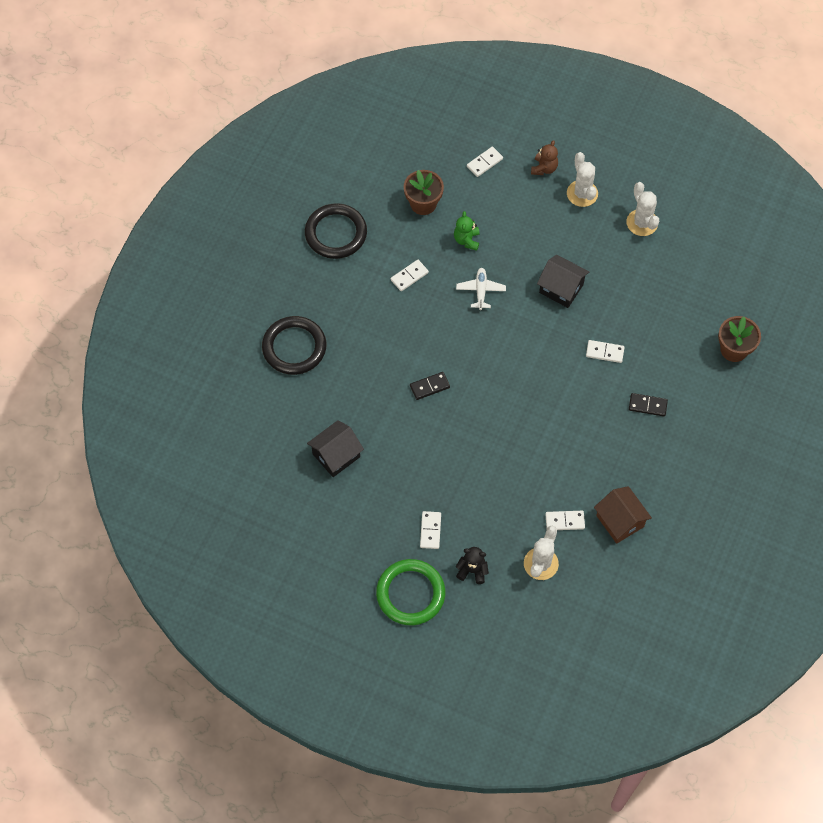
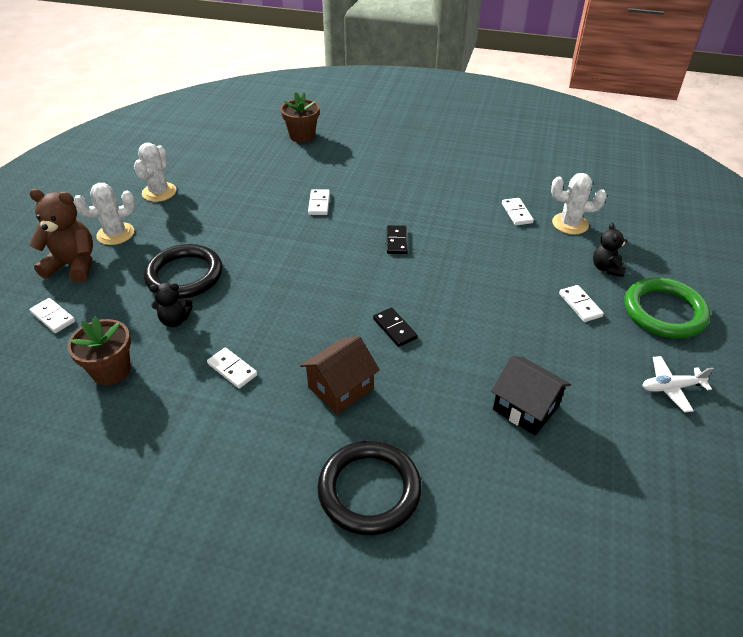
camera: 100 degrees left, 20 degrees down
(336, 233) = (155, 469): black ring -> black ring (184, 275)
(430, 531) = (580, 305): white domino -> white domino turned 75 degrees clockwise
(466, 240) = (175, 320): green teddy bear -> black teddy bear
(480, 290) = (251, 299): white plane -> white plane (671, 387)
(544, 168) = (73, 265): brown teddy bear -> brown teddy bear, size x1.71
(561, 288) = (243, 238): black house -> none
(620, 521) = (499, 182): brown house -> brown house (340, 388)
(642, 223) = (159, 192): white cactus -> white cactus turned 45 degrees counterclockwise
(647, 405) = (372, 175): black domino -> black domino (396, 241)

